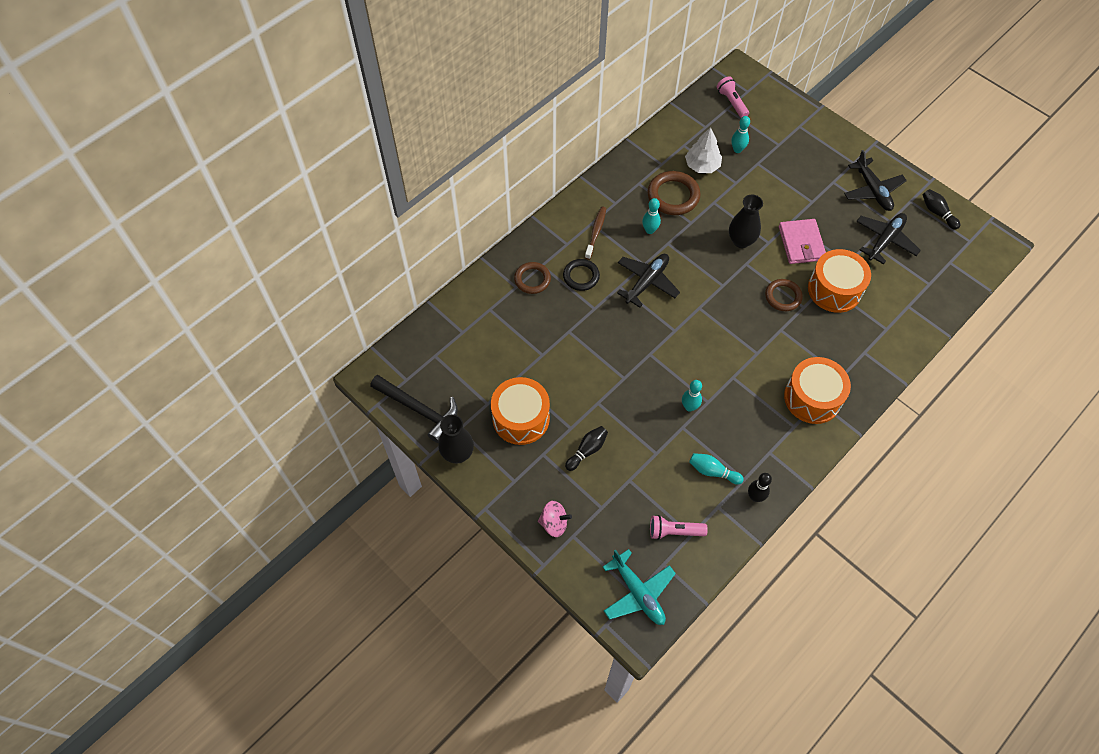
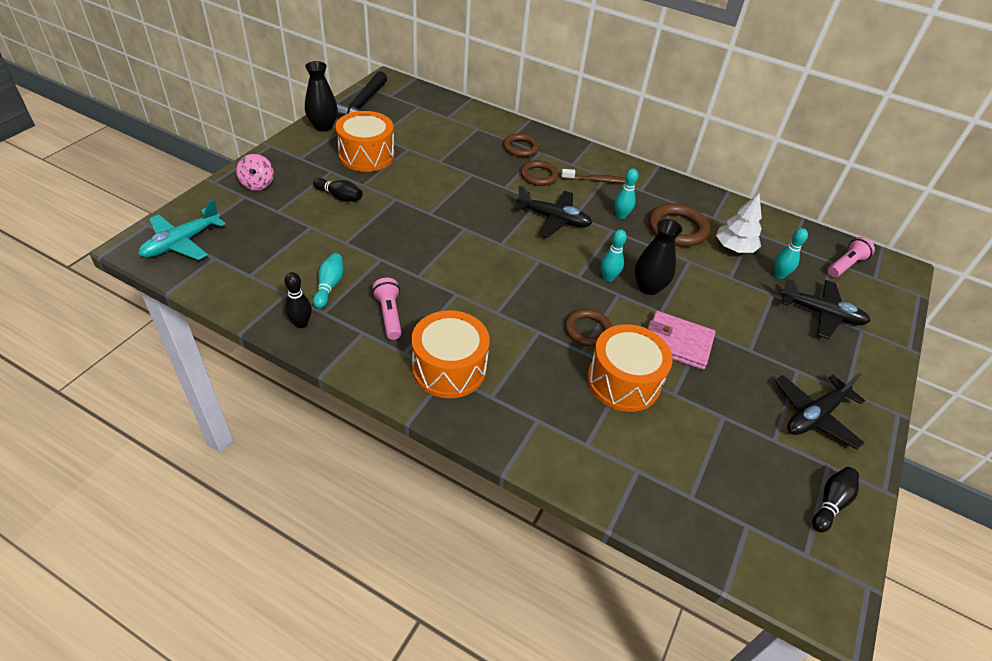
camera: 70 degrees right, 15 degrees down
(581, 276) = (538, 176): black ring -> brown ring
(674, 531) = (252, 262): pink flashlight -> pink flashlight (389, 315)
(689, 407) = (407, 262): turquoise bowling pin -> turquoise bowling pin (608, 278)
(801, 243) = (677, 343): pink wallet -> pink wallet turned 45 degrees clockwise
(885, 240) = (736, 435): black plane -> black plane (821, 314)

